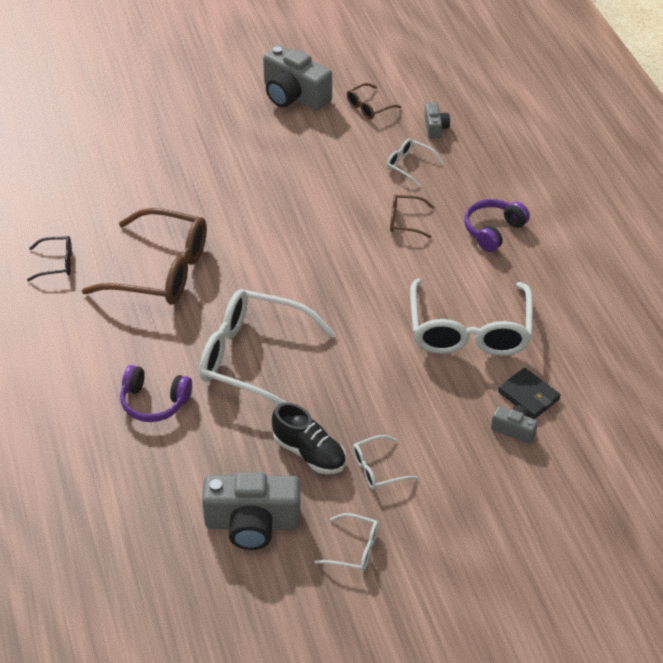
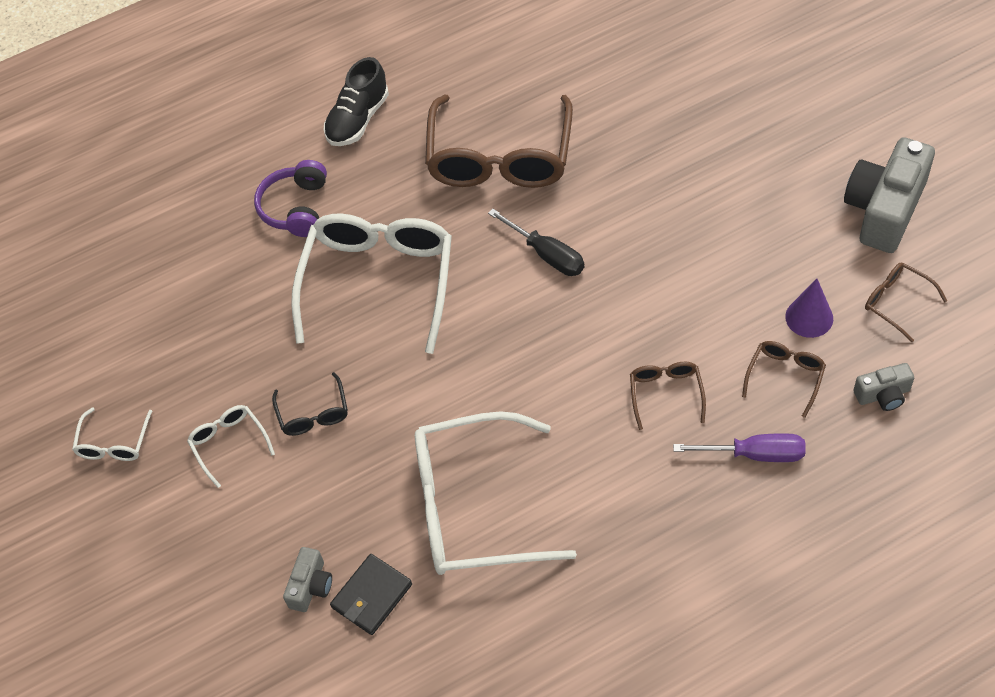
camera: 85 degrees right, 10 degrees up
(56, 263) = (487, 62): black glasses -> black glasses (313, 413)
(252, 523) = (140, 339): grey camera -> none
(265, 259) = (546, 254): none -> black screwdriver
(309, 453) = (243, 370): black shoe -> black shoe (358, 120)
(367, 145) = (809, 317): none -> purple cone
(409, 165) = (785, 377): white glasses -> brown glasses
(463, 190) = (754, 454): none -> purple screwdriver
(493, 231) = (679, 507): purple headphones -> none

